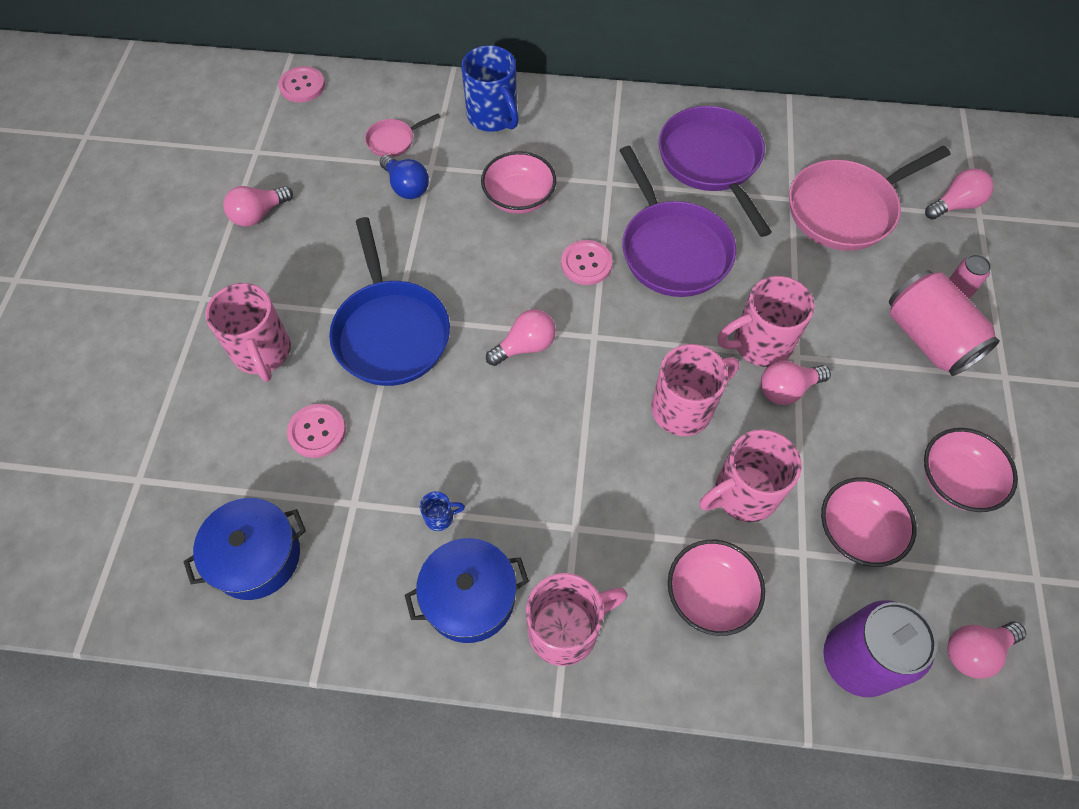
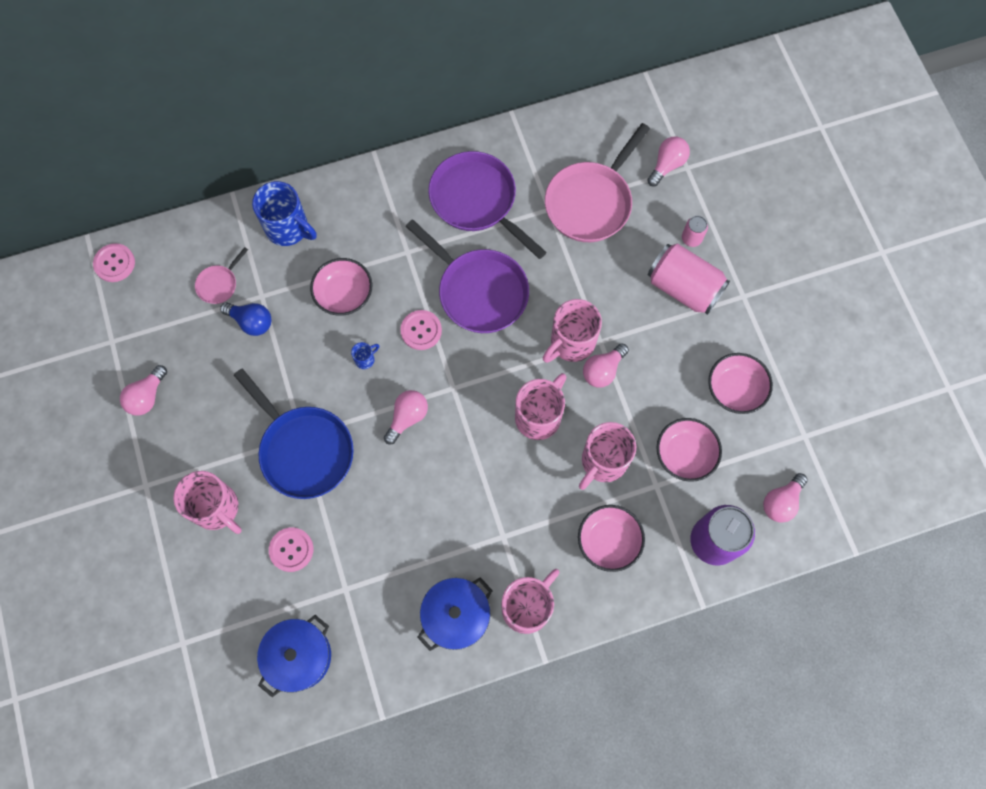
camera: 25 degrees left, 10 degrees up
(440, 517) = (409, 571): blue mug -> blue mug (365, 359)

